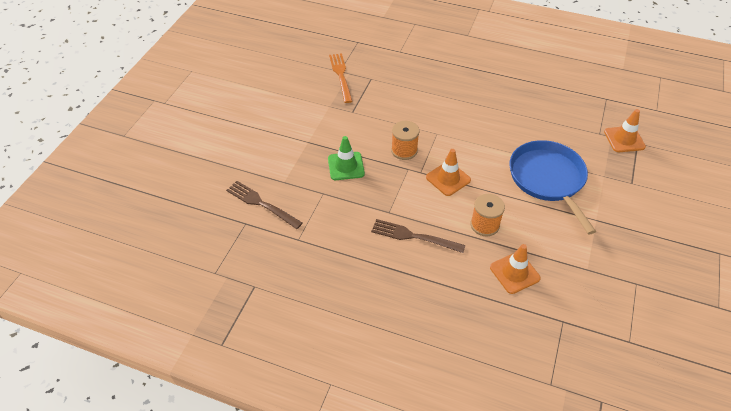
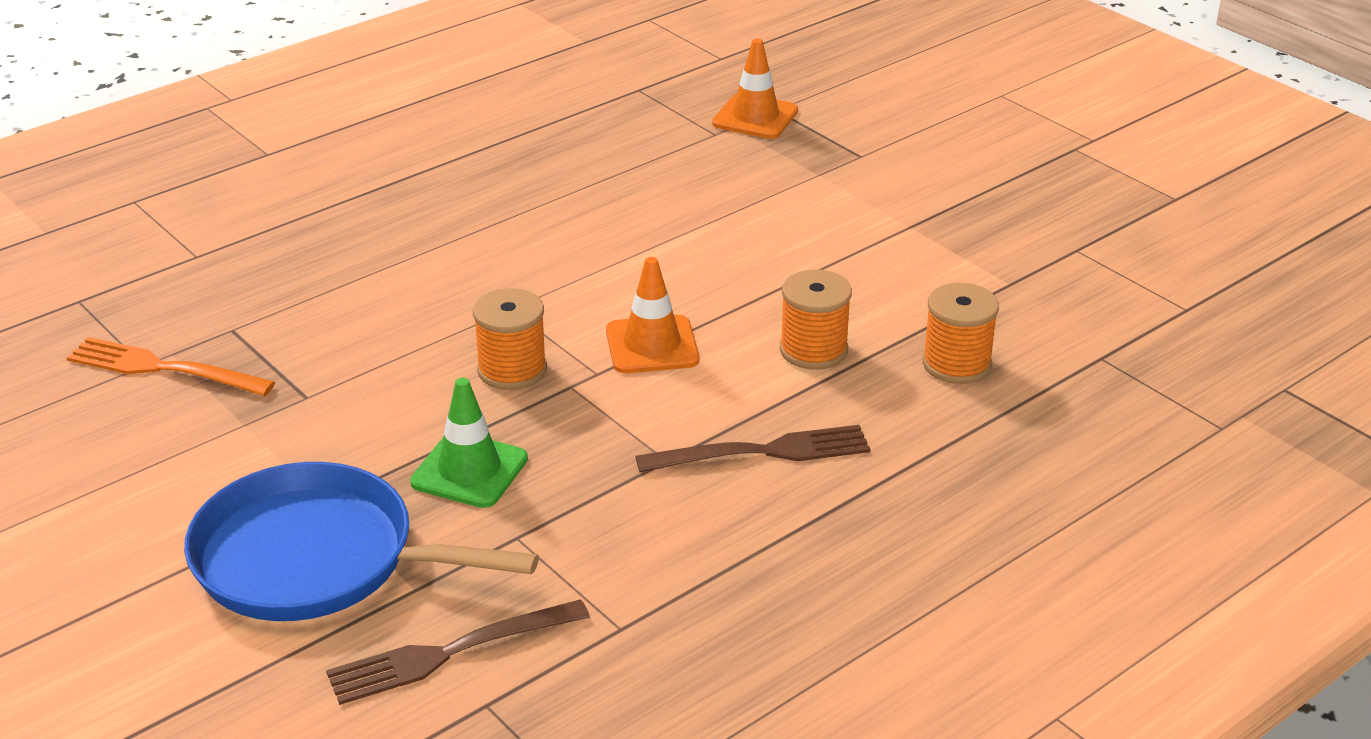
camera: 60 degrees left, 15 degrees down
(413, 236) = (763, 452): brown fork -> brown fork turned 150 degrees counterclockwise
(514, 273) = (956, 364): orange traffic cone -> orange spool
(548, 179) = (770, 233): blue pan -> blue pan (316, 559)

